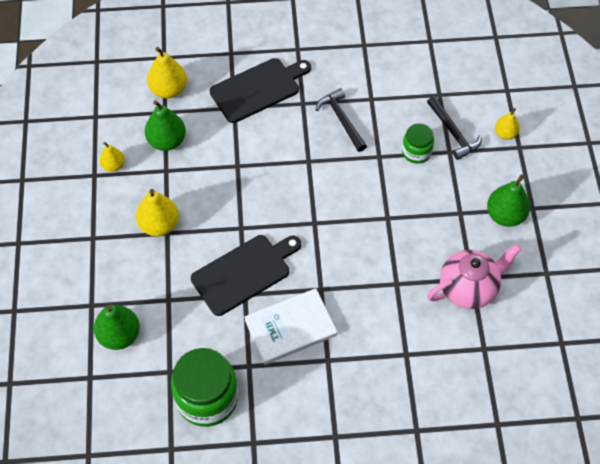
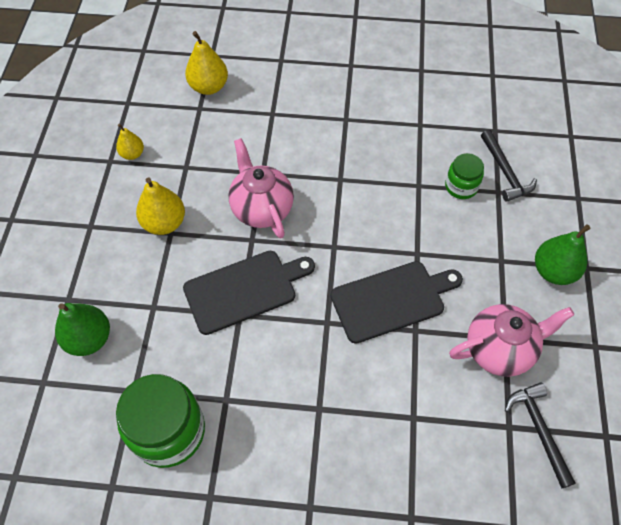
camera: 10 degrees right, 0 degrees up
(167, 141) = (194, 137): green pear -> none
(243, 198) = (261, 209): none -> pink teapot
(258, 89) = (301, 99): black cutting board -> black cutting board (392, 300)
(290, 328) = (283, 362): white book -> none
(341, 119) = (384, 141): black hammer -> black hammer (539, 429)
(505, 134) = (564, 181): yellow pear -> none

